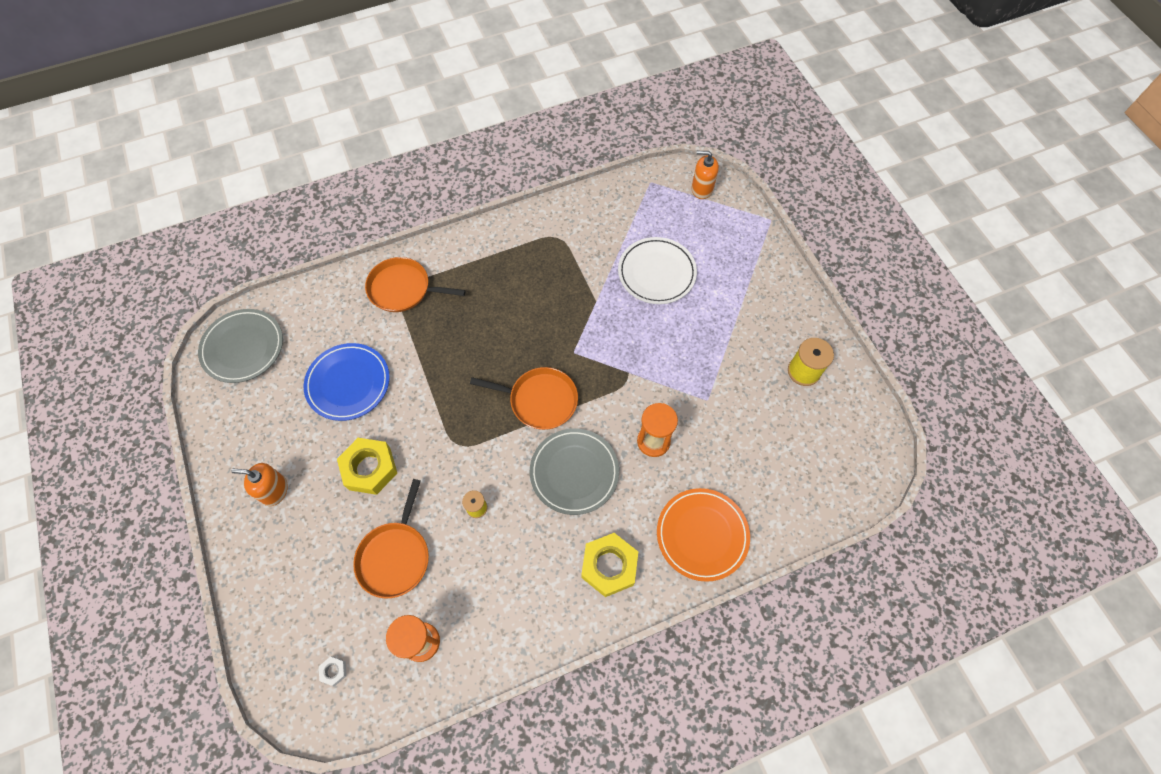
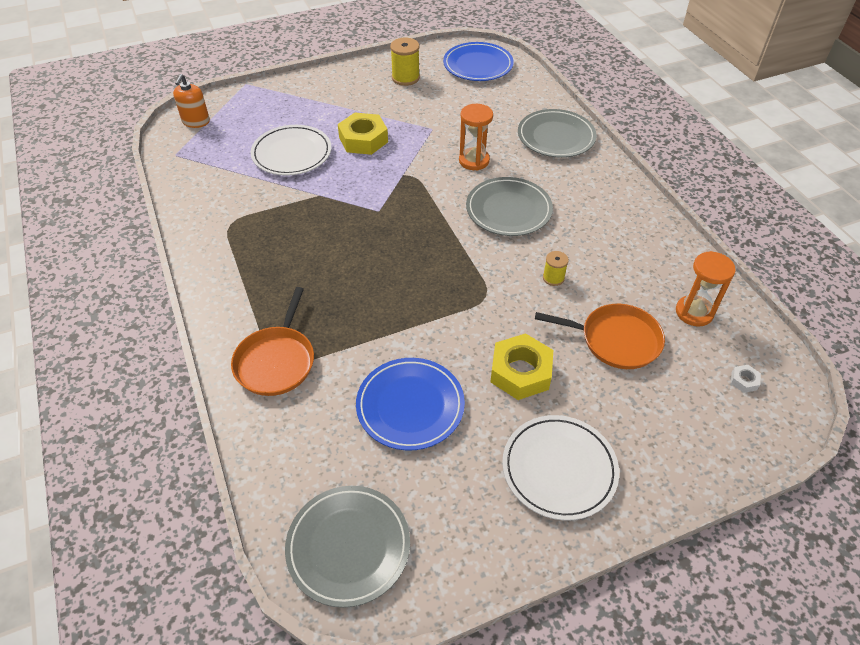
camera: 90 degrees left, 15 degrees down
(274, 490) = (559, 469): orange soap dispenser -> white plate
(540, 400) = (433, 234): orange pan -> none
(609, 566) = (593, 189): yellow nut -> yellow nut (363, 140)
(702, 535) = (556, 137): orange plate -> grey plate
(843, 453) = (478, 65): none -> blue plate

